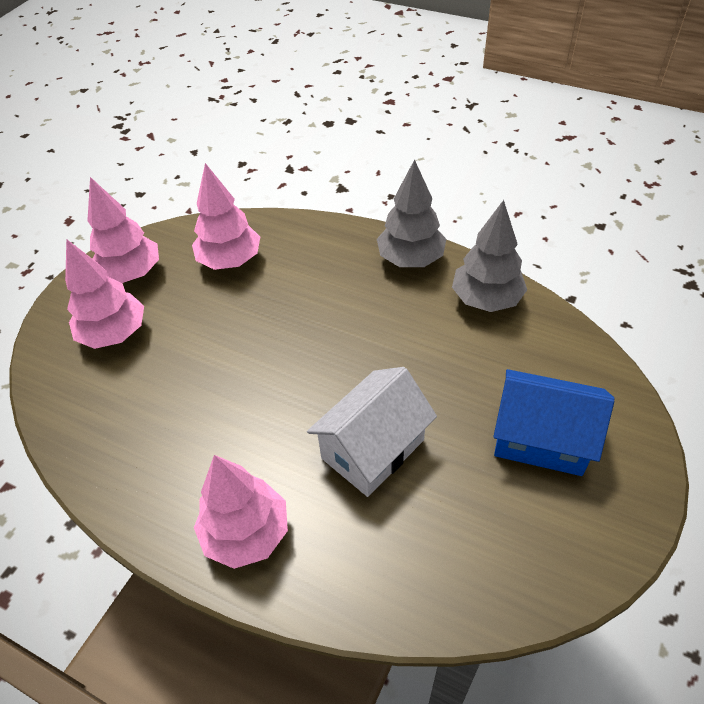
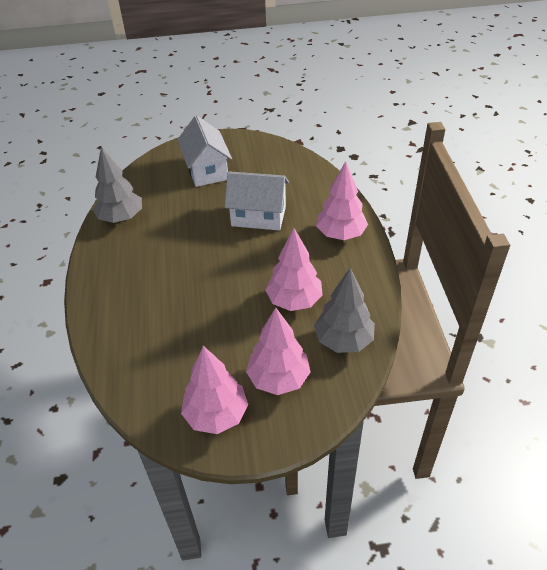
camera: 125 degrees left, 5 degrees down
(230, 260) = (161, 358): pink tree -> pink tree (294, 301)
(410, 259) = (102, 263): grey tree -> grey tree (343, 340)
(541, 439) = (207, 170): blue house -> white house

